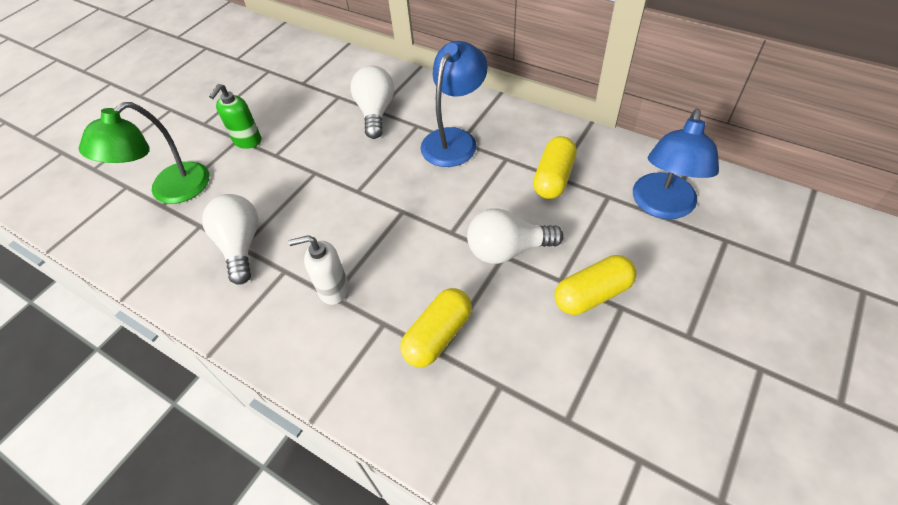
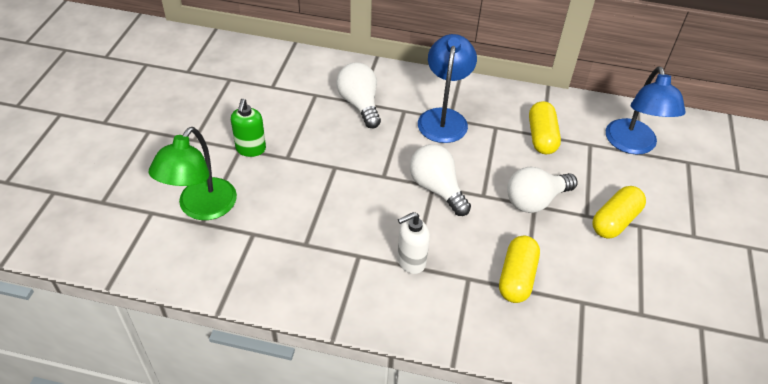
camera: 25 degrees left, 5 degrees down
(241, 245) = (304, 243): white light bulb -> white light bulb (437, 188)

